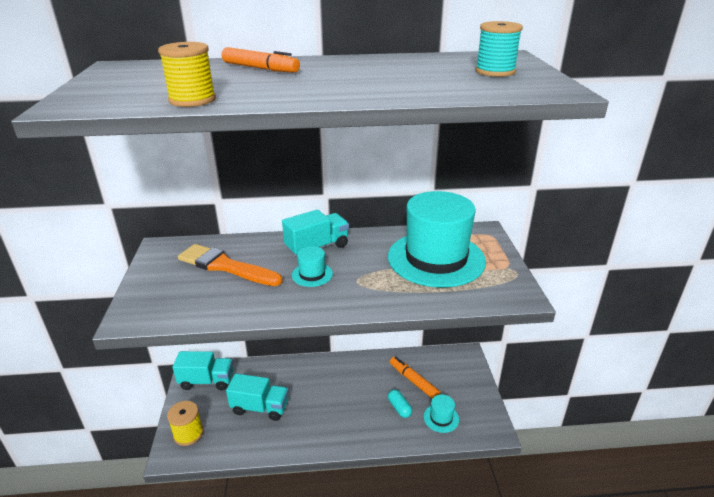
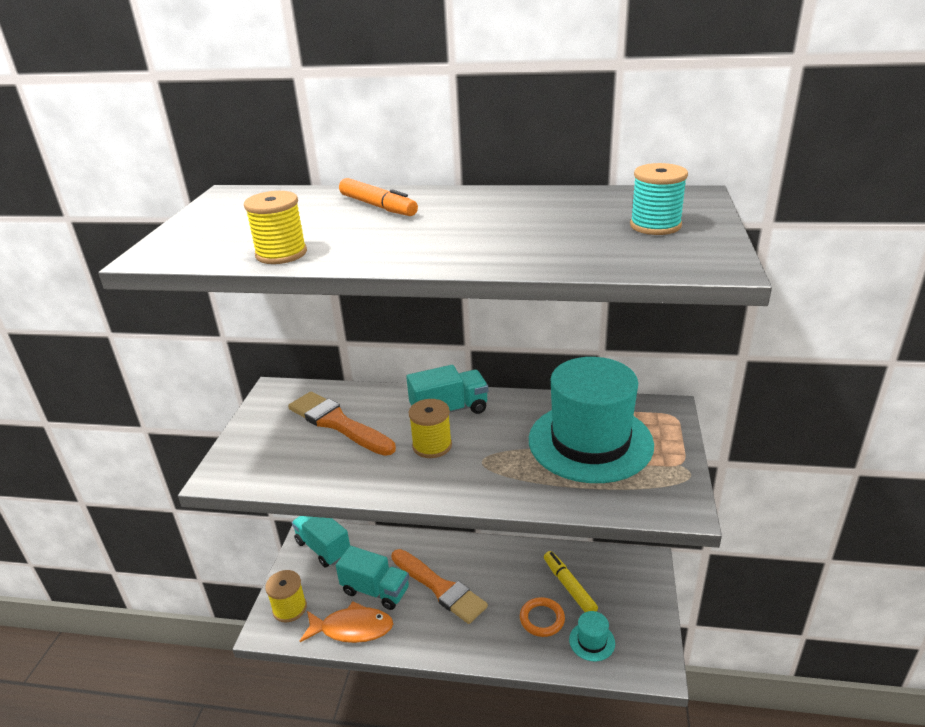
camera: 15 degrees right, 0 degrees up
(207, 381) = (323, 548): turquoise truck -> turquoise truck turned 150 degrees counterclockwise
(247, 441) = (352, 628): none -> orange fish
(312, 274) = (432, 446): turquoise hat -> yellow spool
(313, 397) = (440, 588): none -> orange brush
(399, 408) = (542, 619): turquoise capsule -> orange ring
(413, 381) = (569, 587): orange marker -> yellow marker

